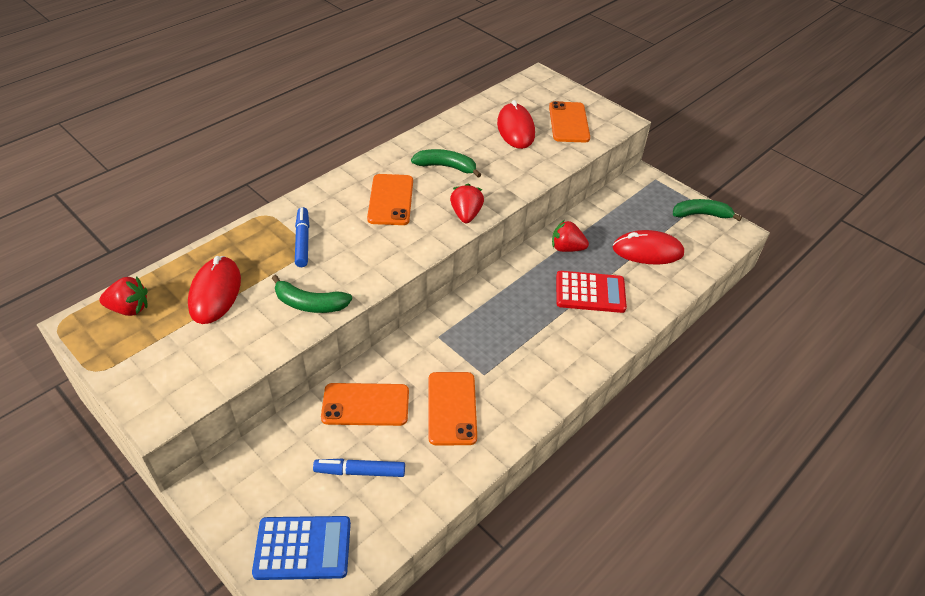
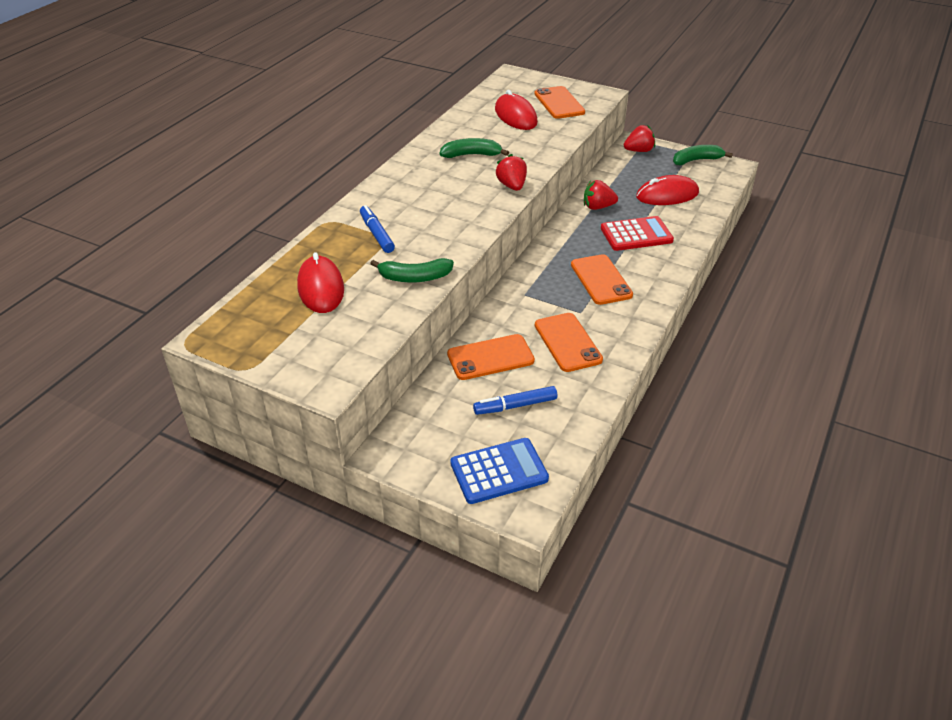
camera: 15 degrees left, 5 degrees down
(129, 308) = (246, 317): red strawberry -> red strawberry (638, 151)
(390, 200) = (437, 188): orange phone -> orange phone (601, 280)

